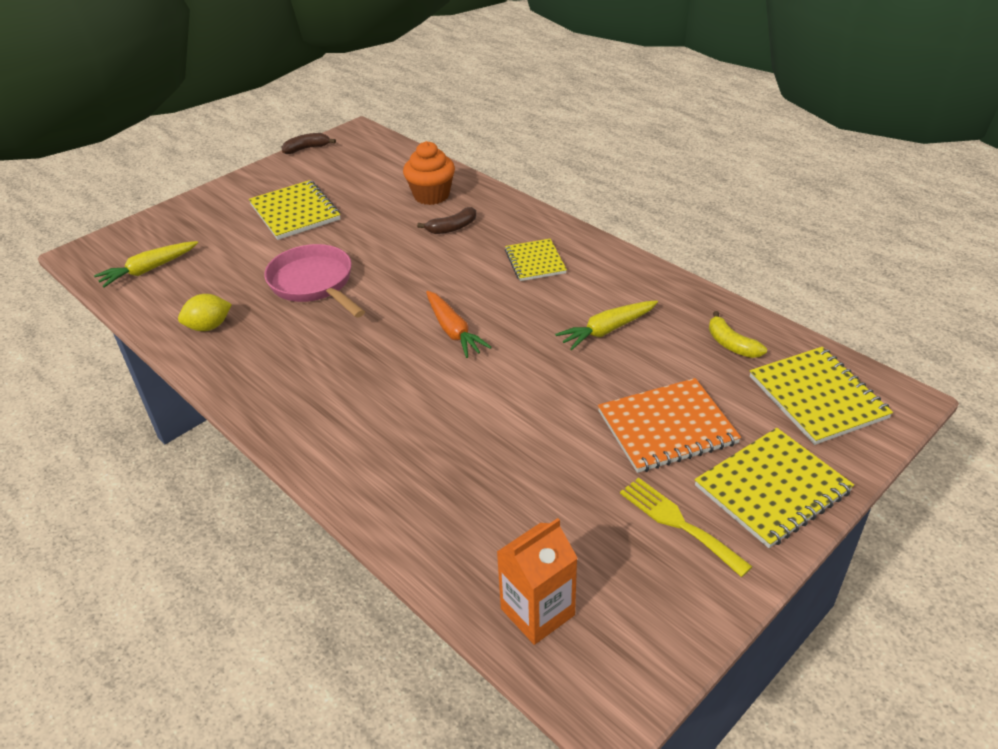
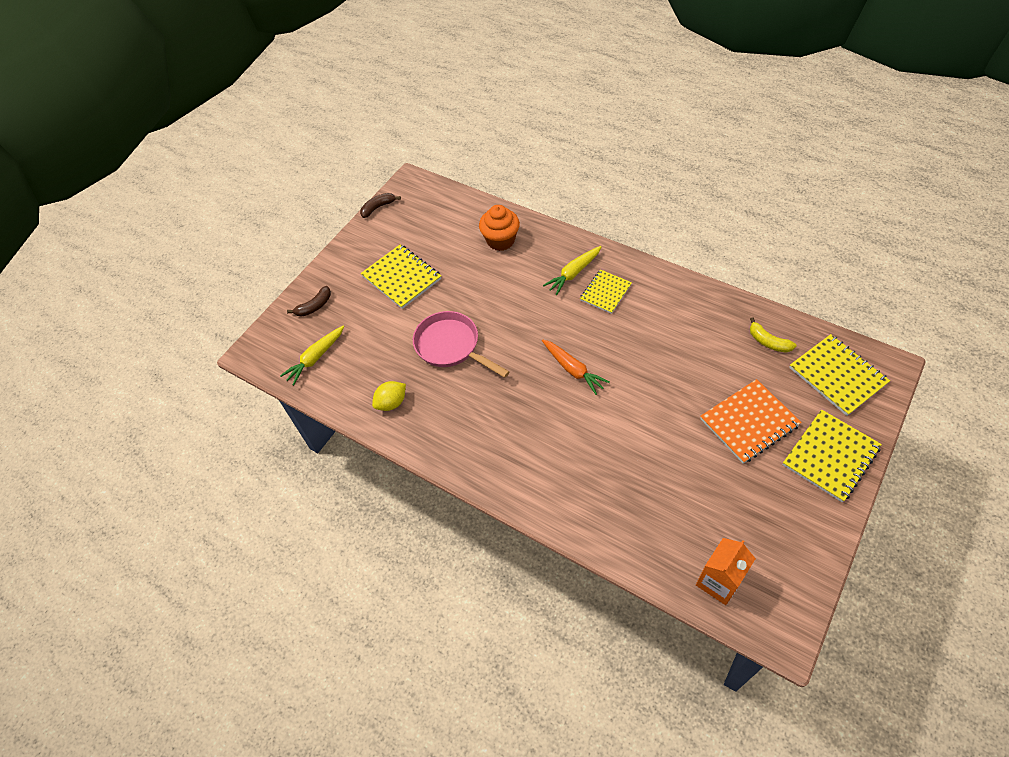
camera: 10 degrees left, 15 degrees up
(452, 228) = (530, 271): brown banana -> brown banana (314, 306)
(535, 262) = (605, 292): yellow notebook -> yellow notebook turned 60 degrees clockwise
(607, 330) = (680, 346): yellow carrot -> yellow carrot (573, 273)
(678, 523) = (781, 496): yellow fork -> none

